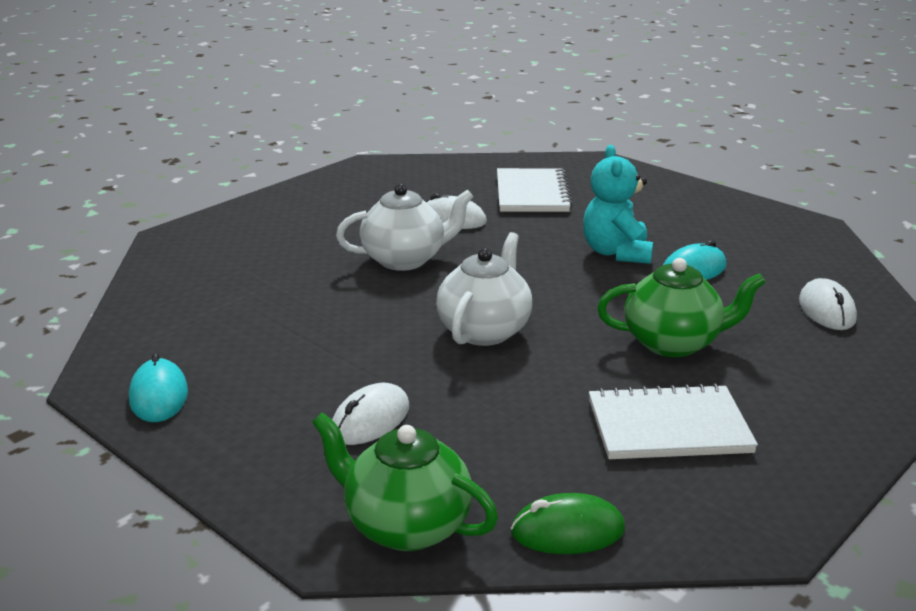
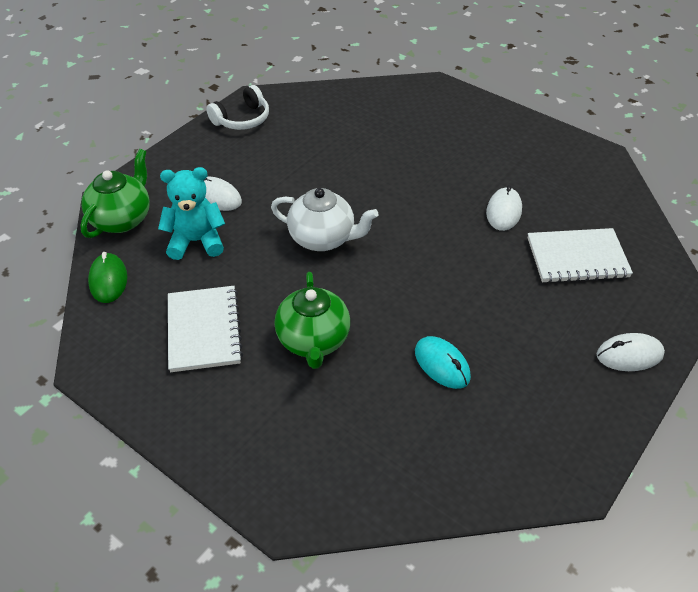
camera: 85 degrees right, 20 degrees up
(158, 396) = (242, 119): turquoise mouse -> white headphones
(405, 259) = (424, 192): white teapot -> none
(616, 253) = (465, 313): turquoise teddy bear -> turquoise teddy bear (196, 241)
(826, 310) = (380, 456): white mouse -> white mouse (629, 355)

